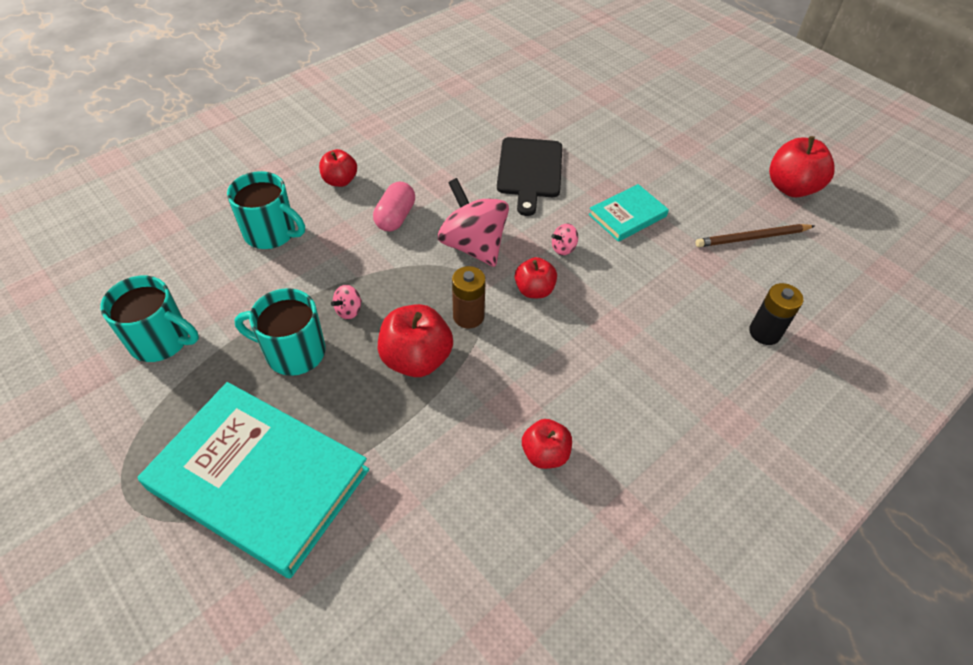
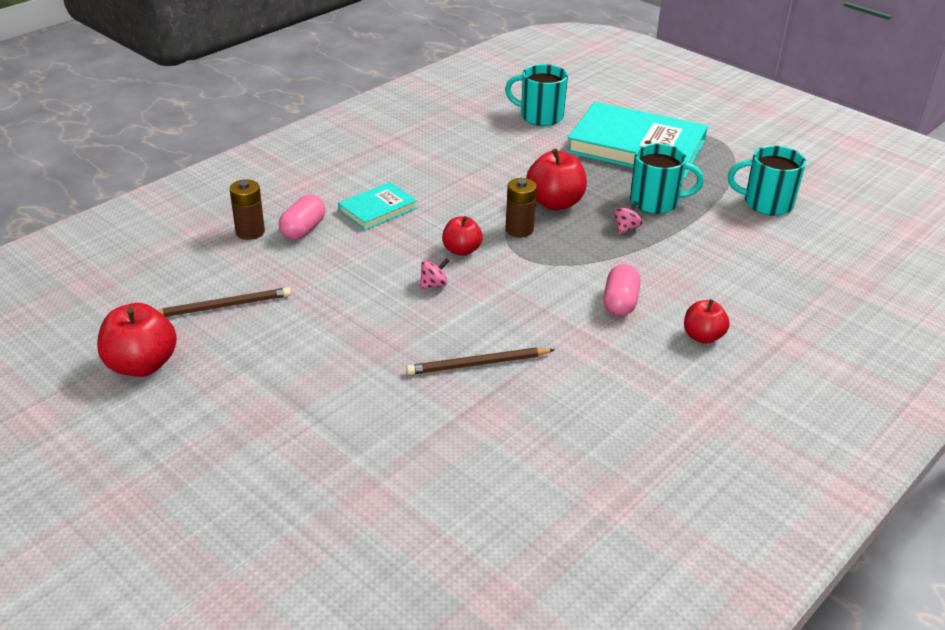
camera: 175 degrees right, 15 degrees down
(271, 233) = (739, 281): turquoise mug -> turquoise mug (540, 116)
(473, 245) = (528, 282): pink spinning top -> none
(529, 171) = (478, 364): black cutting board -> brown pencil
(545, 454) = (446, 163): red apple -> none
(627, 215) = (360, 320): turquoise book -> turquoise book (377, 209)
(707, 332) = (303, 230): none -> pink capsule
(764, 332) = (250, 232): black battery -> brown battery

